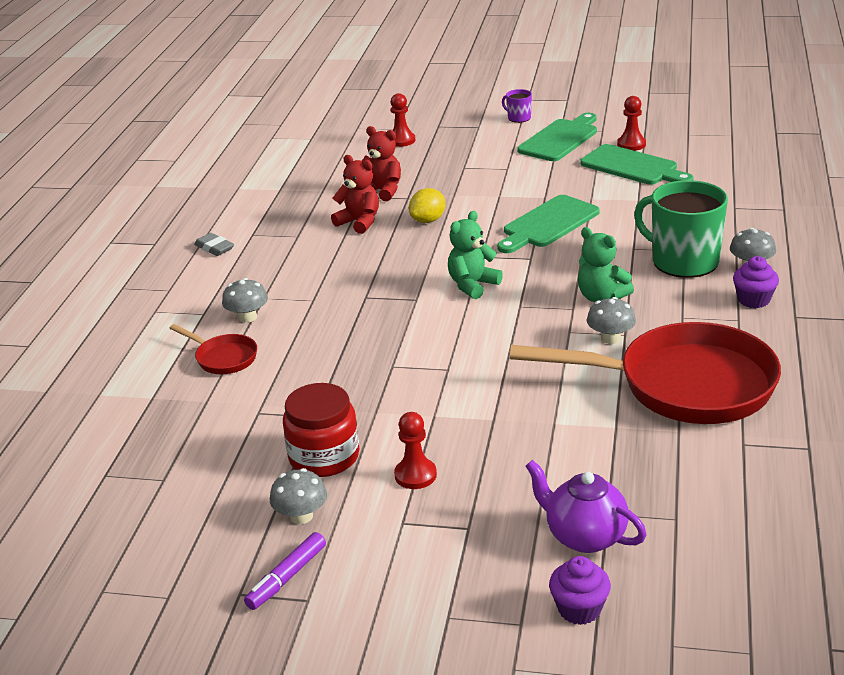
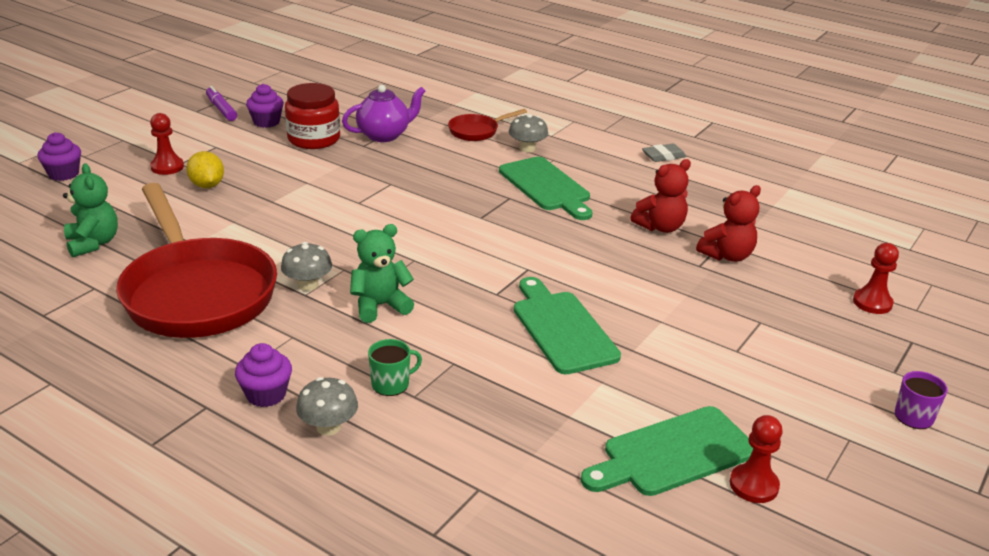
camera: 110 degrees right, 0 degrees up
(301, 516) = (266, 122): grey mushroom -> purple cupcake
(415, 475) = (253, 160): red pawn -> red pawn (167, 167)
(428, 220) = (634, 262): yellow lemon -> yellow lemon (207, 185)
(472, 285) = (476, 248): green teddy bear -> green teddy bear (93, 243)
(560, 139) = (811, 426): green cutting board -> green cutting board (546, 187)
(584, 536) = (112, 194): purple teapot -> purple teapot (384, 135)
(683, 261) = (391, 384): green mug -> green mug, size x0.44
(683, 385) = (197, 292): red pan -> red pan turned 60 degrees counterclockwise

